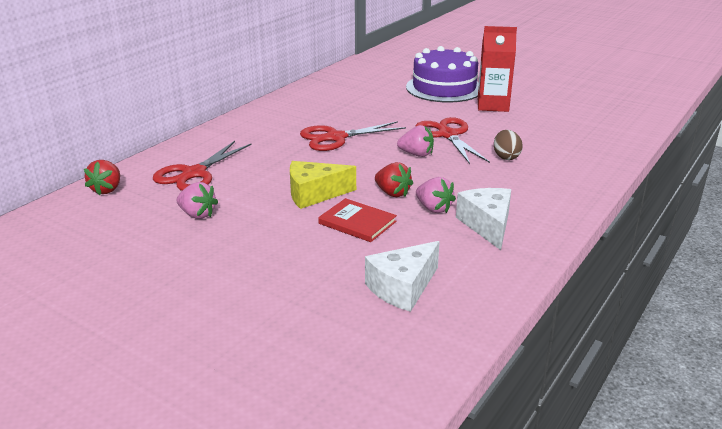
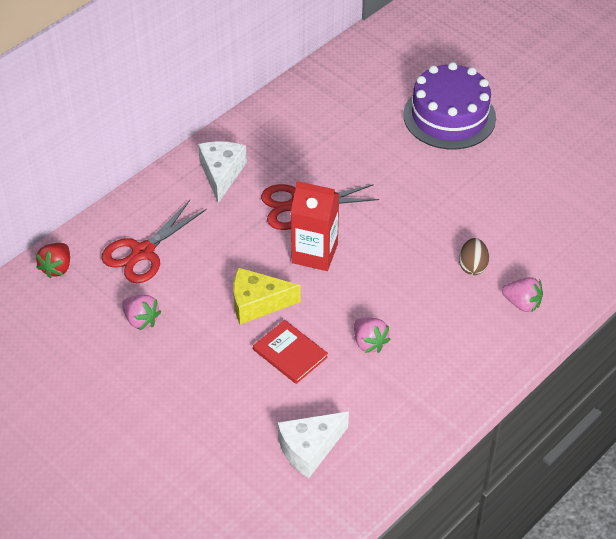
camera: 10 degrees right, 20 degrees up
(392, 193) = (335, 312): red strawberry -> none
(416, 154) = (378, 249): pink strawberry -> pink strawberry (522, 303)
(447, 135) = (422, 216): red scissors -> none
(487, 225) = (413, 375): white cheese -> white cheese (221, 174)
(493, 105) = (494, 162): red carton -> red carton (314, 253)

